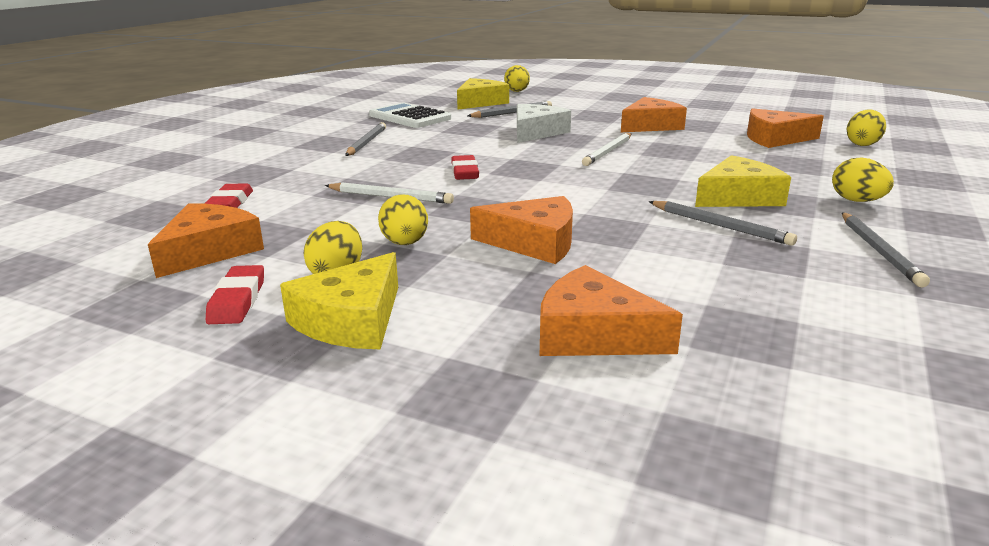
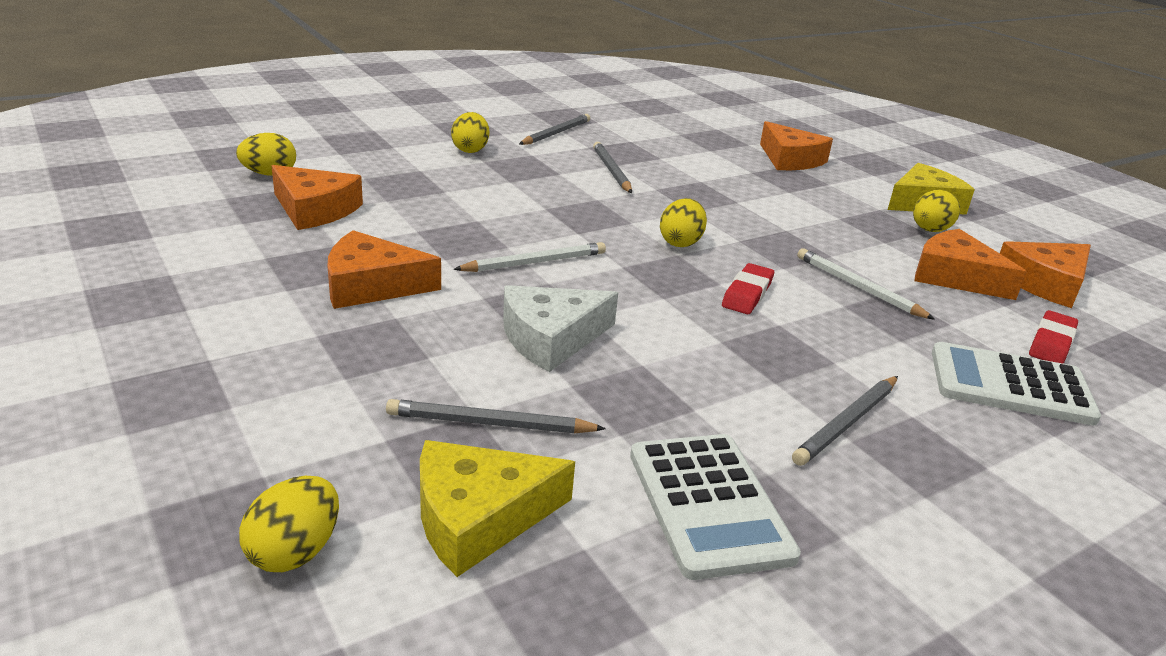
camera: 150 degrees left, 5 degrees up
(238, 300) = (1003, 235): red eraser -> none
(272, 174) = (1010, 385): none -> white calculator
(405, 243) = (867, 235): yellow egg -> yellow egg (680, 242)
(534, 242) = (764, 204): orange cheese -> orange cheese (955, 277)
(738, 197) = (543, 179): yellow cheese -> none

